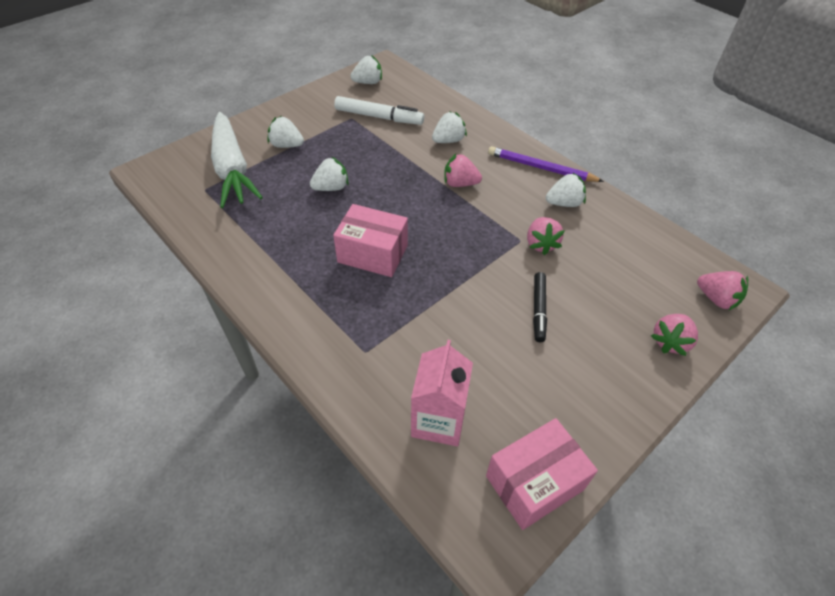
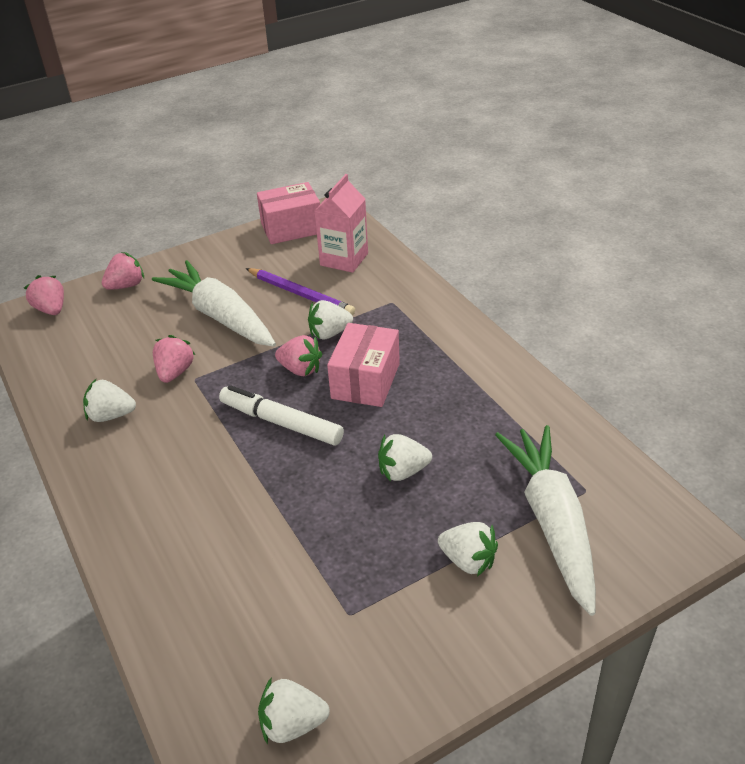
camera: 165 degrees left, 10 degrees down
(373, 254) = (365, 381): pink box -> pink box turned 75 degrees clockwise
(379, 117) = (298, 609): white marker -> white marker (281, 422)
(448, 140) = (202, 537): white strawberry -> white strawberry (329, 333)
(460, 184) = (224, 457): pink strawberry -> pink strawberry (300, 369)
(538, 310) = (220, 316): black marker -> white carrot
(541, 168) = (99, 469): purple pencil -> purple pencil (300, 294)

